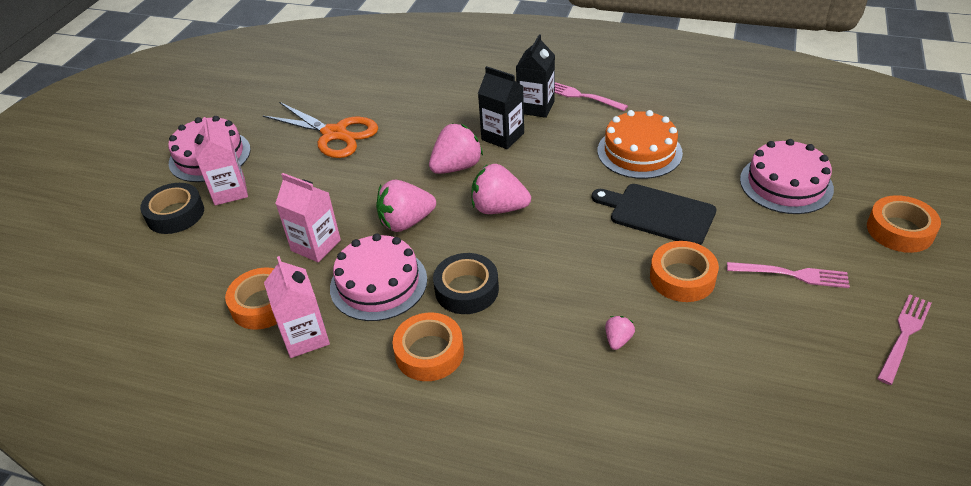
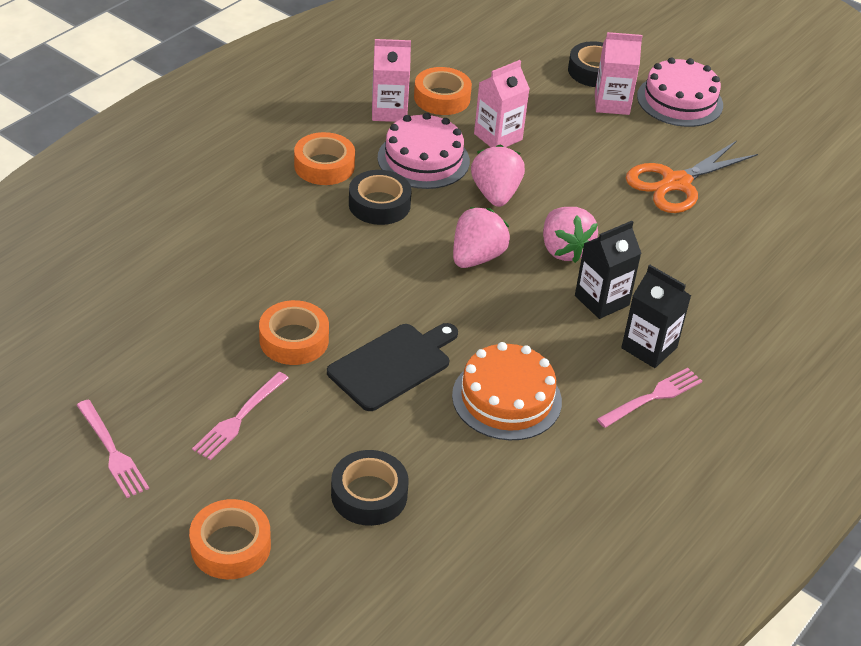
camera: 105 degrees right, 0 degrees up
(618, 340) = (256, 268): pink strawberry -> none
(786, 184) = (369, 495): pink cake -> black tape

